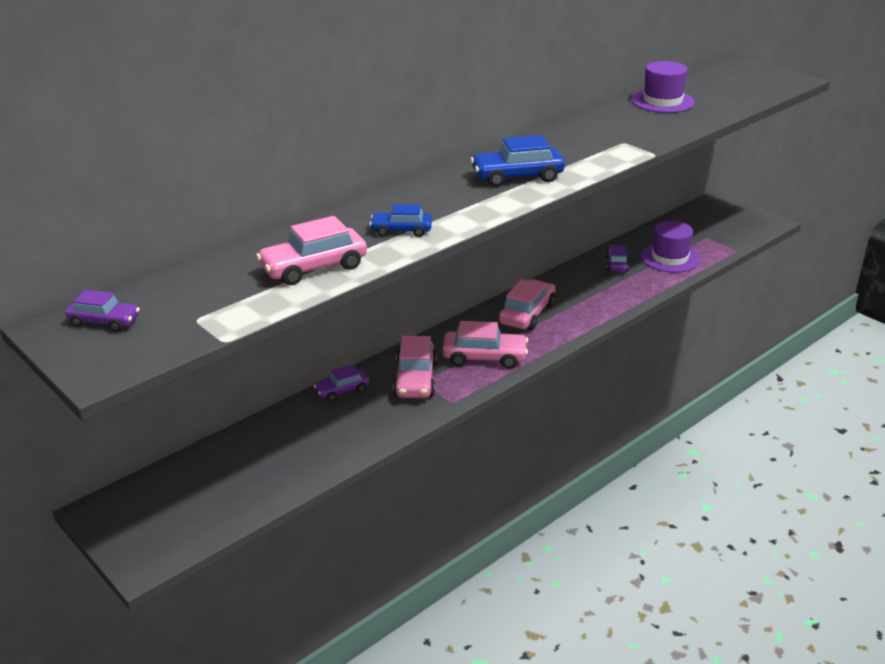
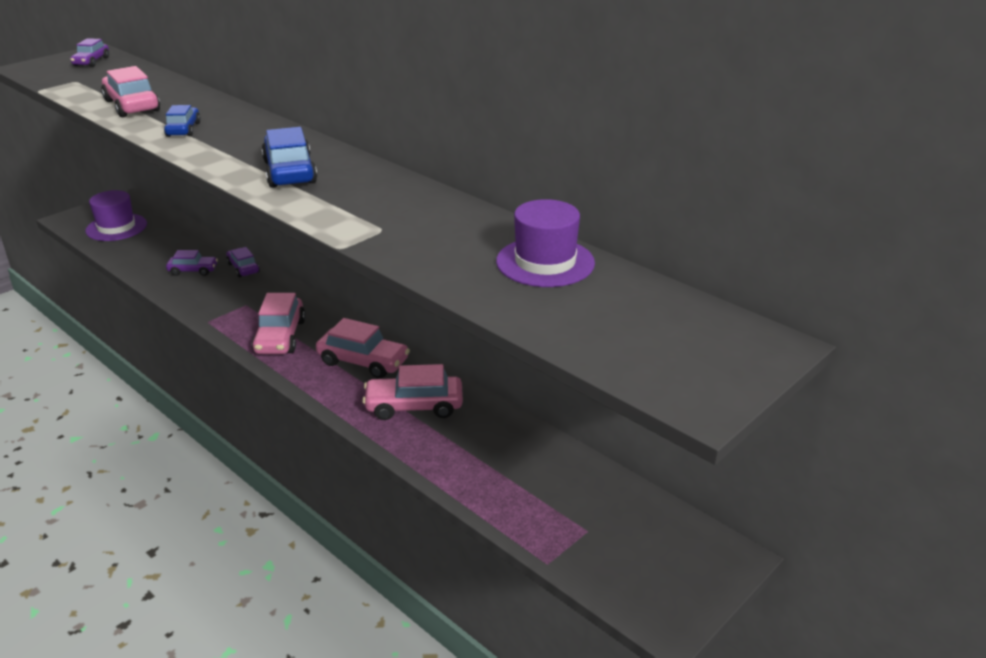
camera: 85 degrees right, 0 degrees up
(415, 379) = (251, 301): pink car -> pink car (414, 406)
(616, 264) = (488, 432): purple car -> purple car (193, 270)
(670, 258) = (511, 484): purple hat -> purple hat (116, 227)

